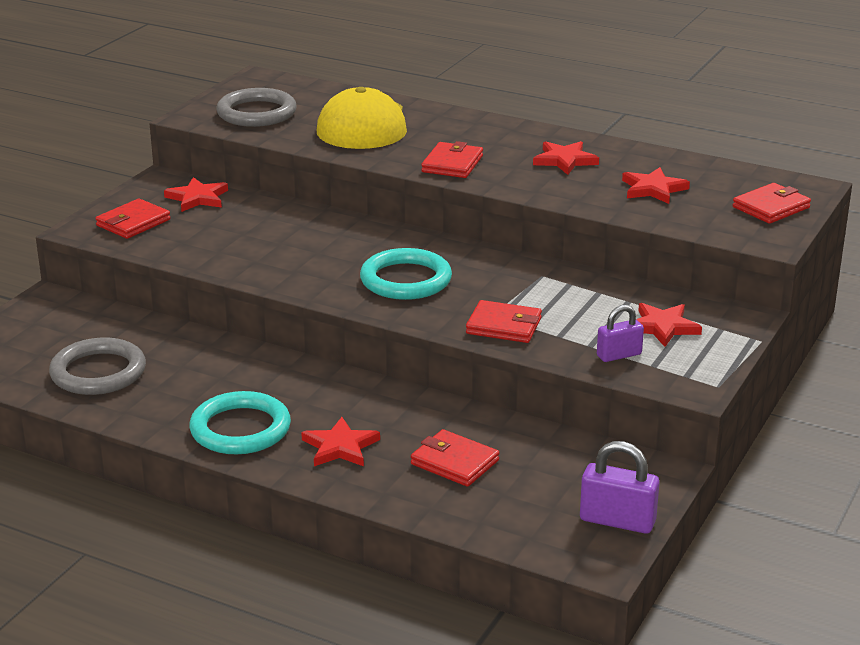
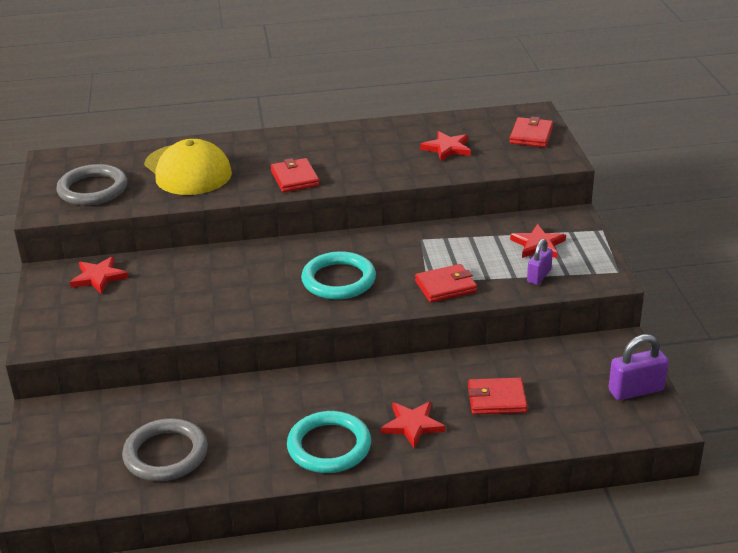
camera: 35 degrees left, 5 degrees up
(133, 223) = (74, 319): red wallet -> none
(564, 160) = (365, 148): red star -> none

